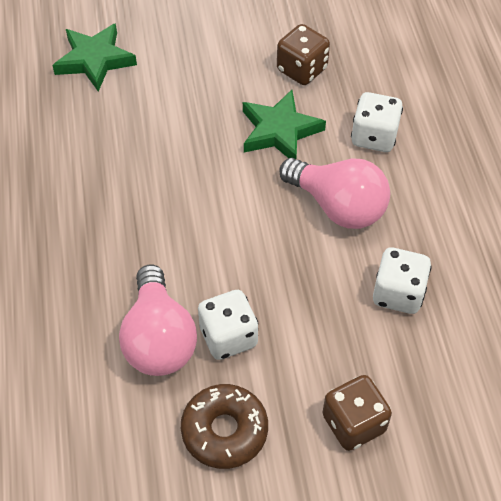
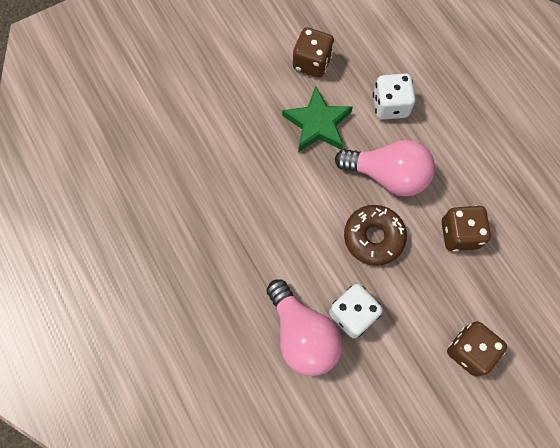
camera: 20 degrees left, 15 degrees up
(95, 60) = (144, 105): green star -> none
(224, 431) = (382, 391): brown donut -> brown donut (373, 237)
(398, 293) = (459, 234): white dice -> brown dice

